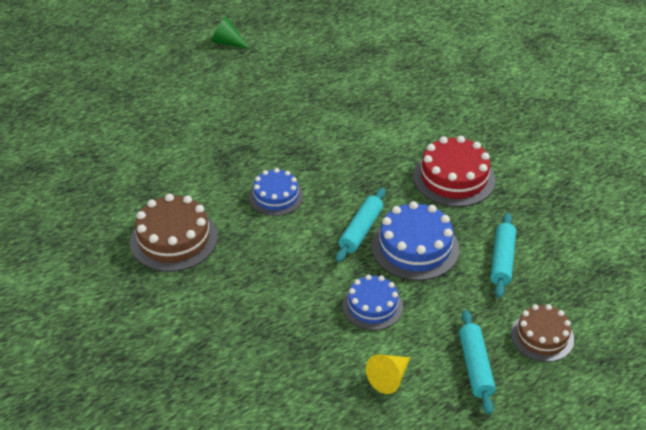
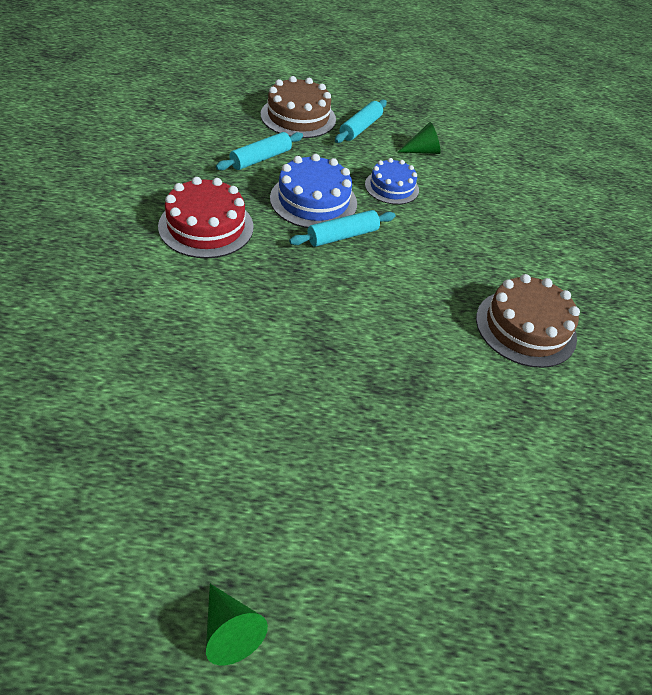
camera: 150 degrees left, 5 degrees up
(276, 196) = (391, 309): blue cake -> none
(389, 378) = (422, 151): yellow cone -> green cone
(542, 336) = (298, 117): brown cake -> brown cake, size x1.53

